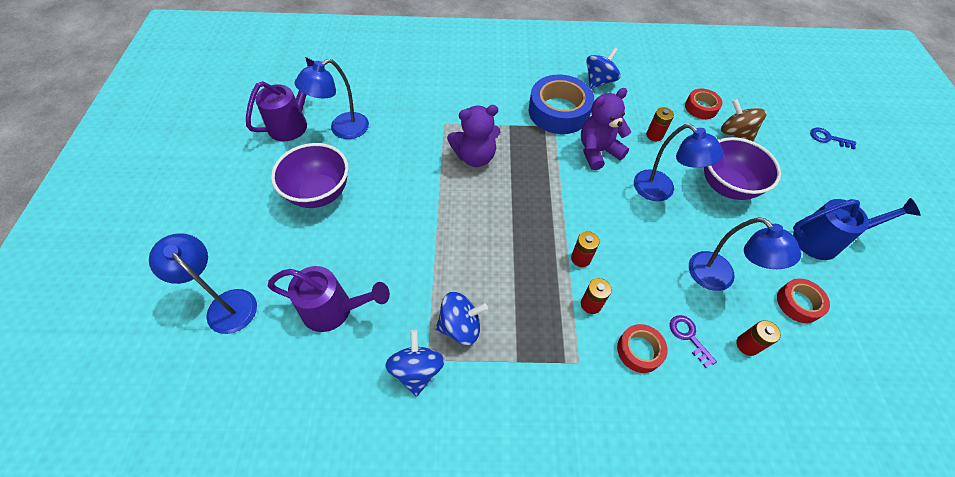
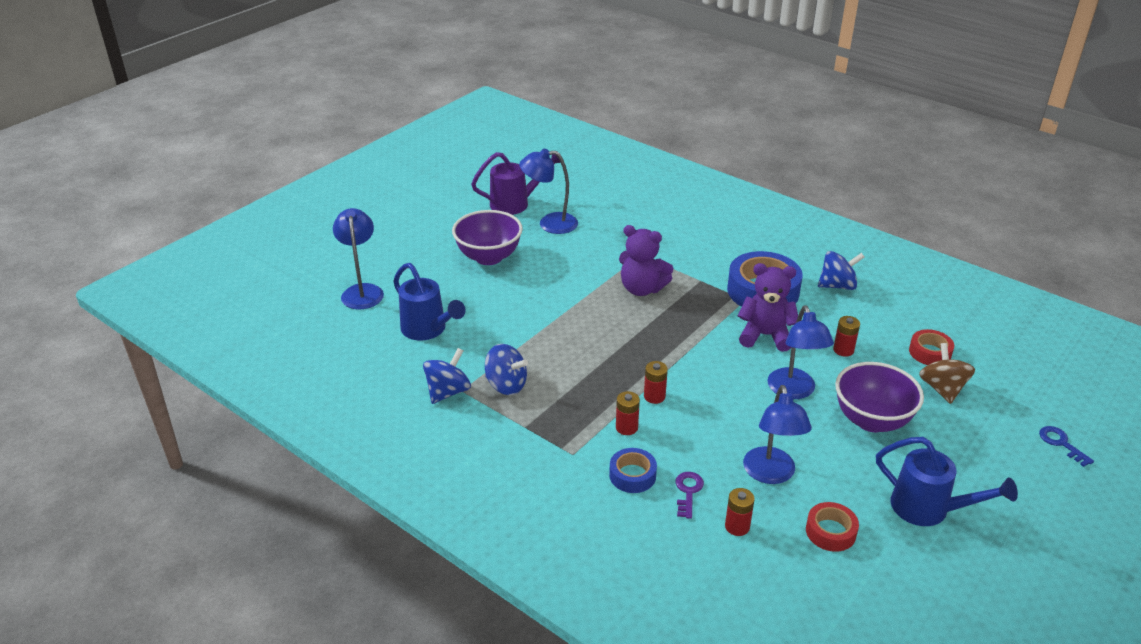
camera: 40 degrees right, 20 degrees down
(334, 310) = (427, 330): purple watering can -> blue watering can
(639, 350) = (632, 475): red tape -> blue tape

